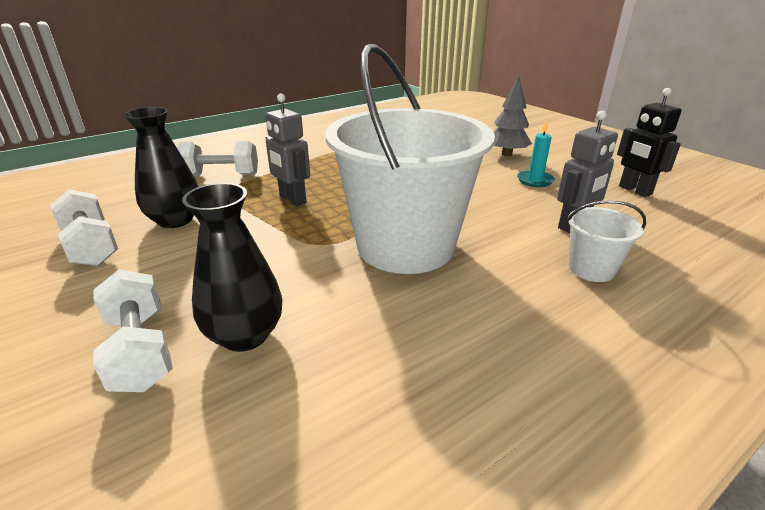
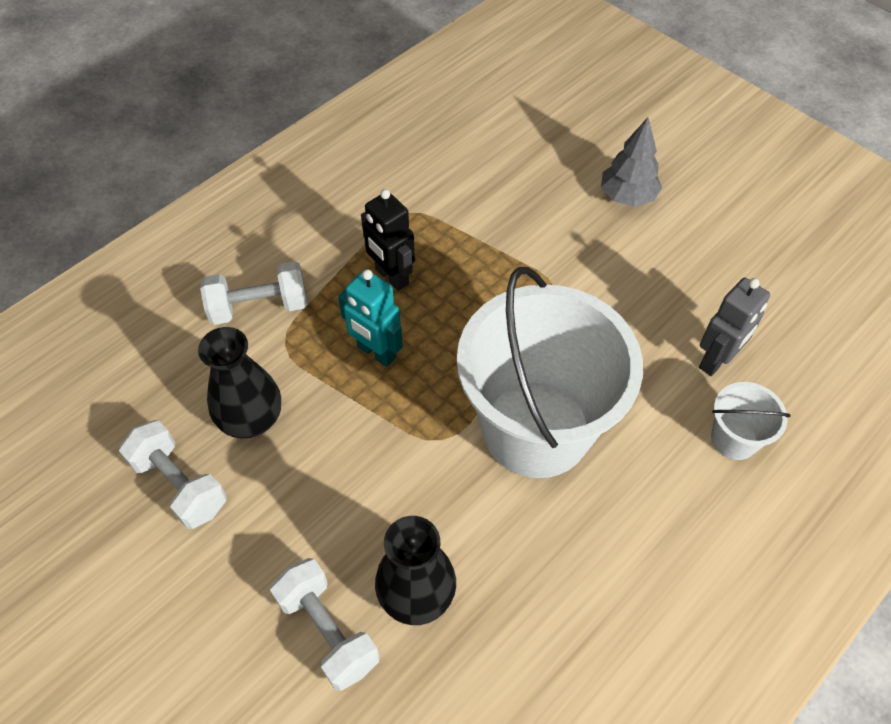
camera: 10 degrees left, 25 degrees up
(292, 199) = (376, 352): grey robot -> turquoise robot
(535, 180) = (668, 263): turquoise candle -> none
(634, 190) = (787, 271): black robot -> black robot (391, 277)

